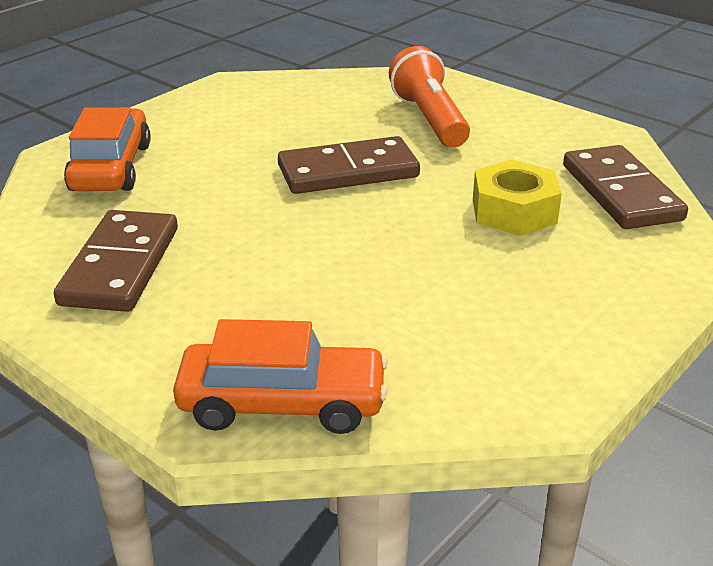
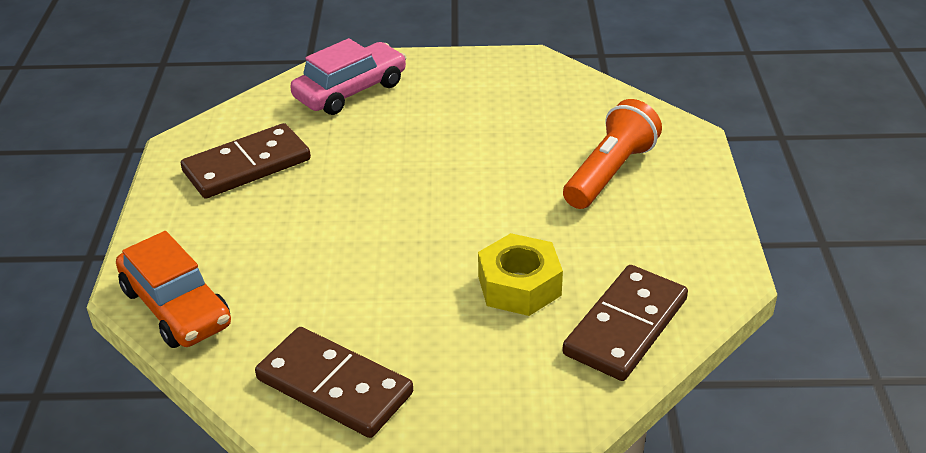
camera: 50 degrees right, 5 degrees up
(111, 167) = (350, 91): orange car -> pink car
(348, 171) = (474, 181): brown domino -> brown domino (334, 386)

